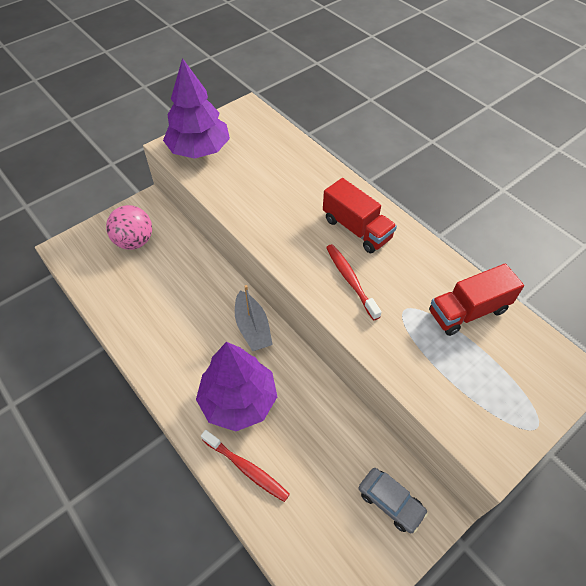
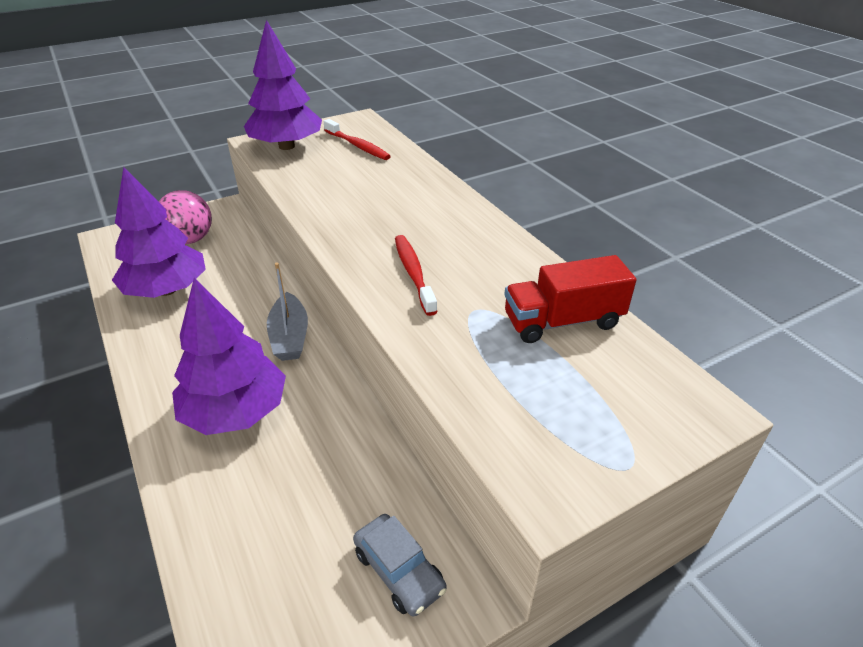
camera: 10 degrees right, 15 degrees down
(138, 296) = (167, 290): none -> purple tree
(246, 468) = (209, 492): red toothbrush -> red toothbrush (357, 146)
(356, 229) = (442, 227): red truck -> none

